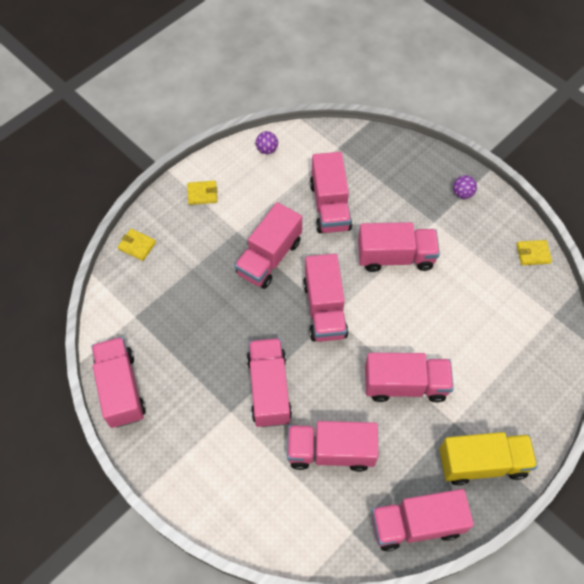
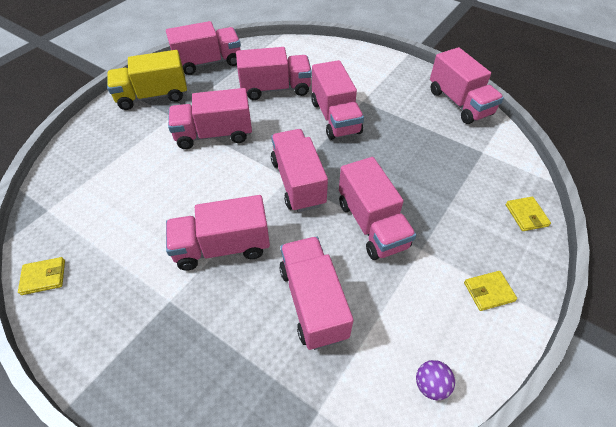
camera: 170 degrees right, 10 degrees down
(137, 245) = (526, 215): yellow wallet -> yellow wallet turned 60 degrees clockwise
(269, 257) = (372, 224): pink truck -> pink truck turned 135 degrees clockwise
(462, 193) = (120, 354): purple ball -> none

